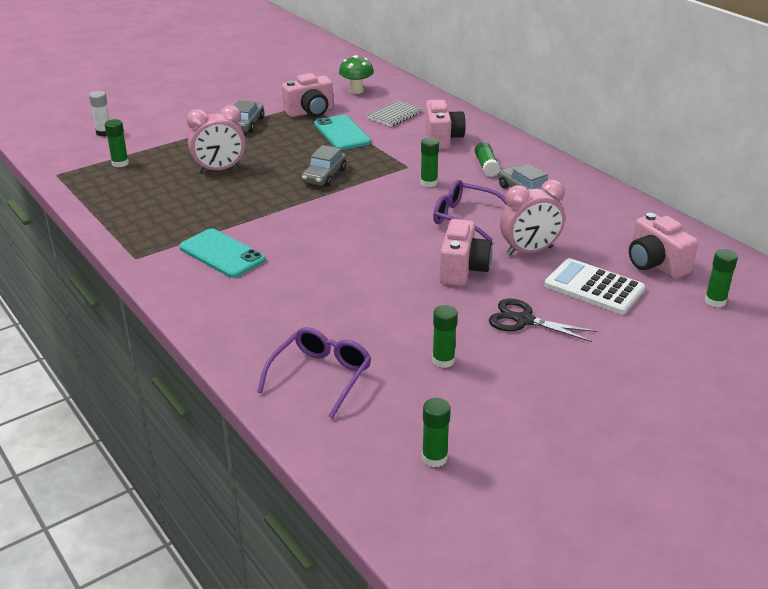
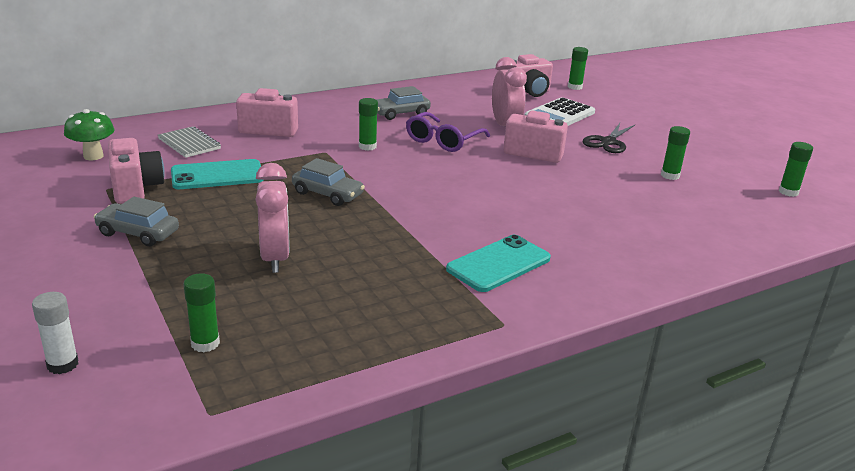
camera: 85 degrees left, 5 degrees down
(321, 376) = (708, 225): purple glasses -> none
(486, 166) = (343, 120): green glue stick -> none

